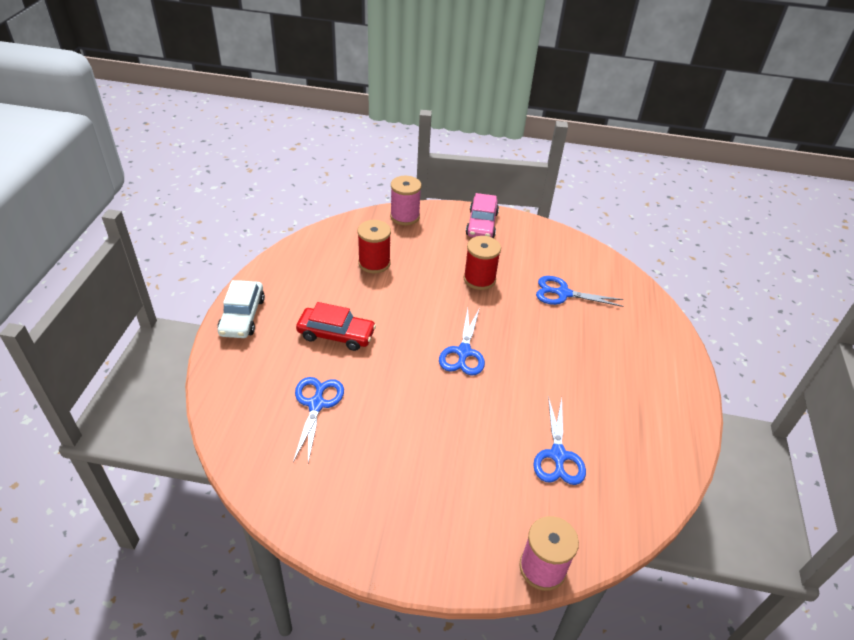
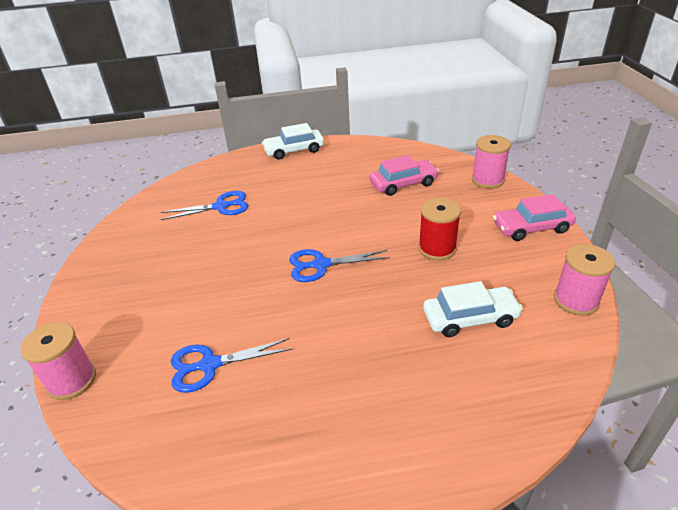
camera: 75 degrees right, 5 degrees down
(336, 334) = (300, 192): red car -> none
(374, 263) = (403, 184): red spool -> pink car
(563, 293) = (470, 318): blue scissors -> white car
(566, 241) = (576, 300): none -> pink spool

